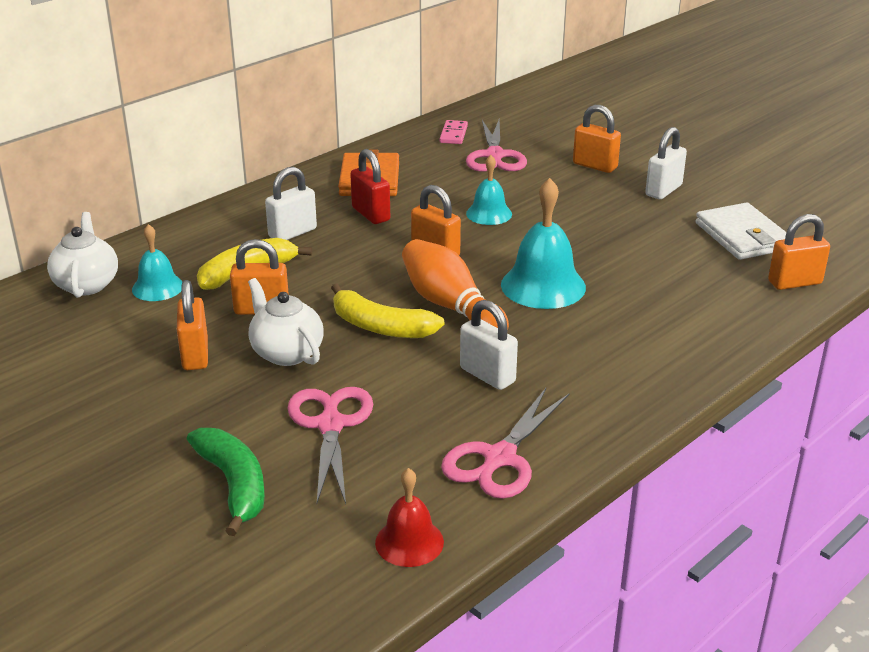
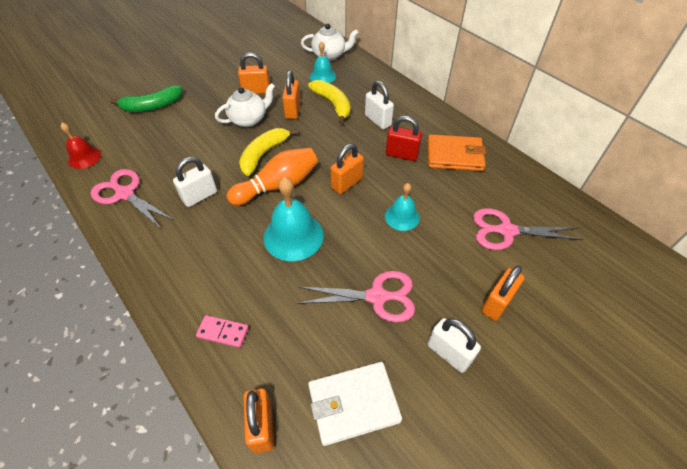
camera: 95 degrees right, 20 degrees up
(331, 425) = (181, 134): pink scissors -> pink scissors (377, 297)
(371, 214) = (401, 154): red padlock -> red padlock turned 45 degrees clockwise
(453, 134) = (544, 207): pink domino -> pink domino (223, 332)

